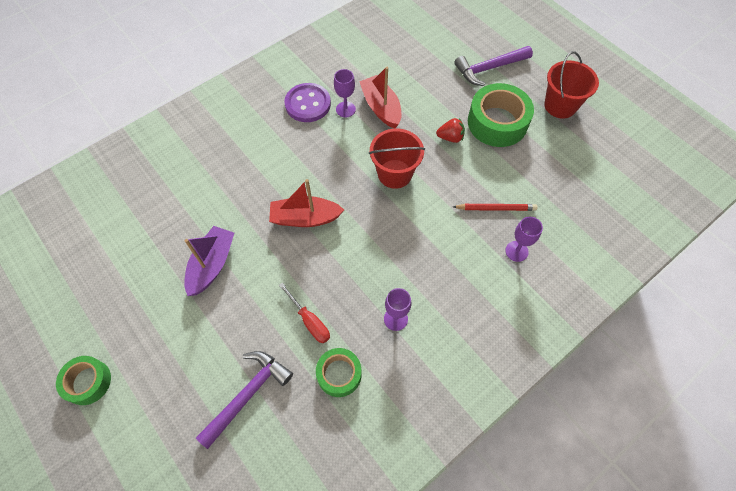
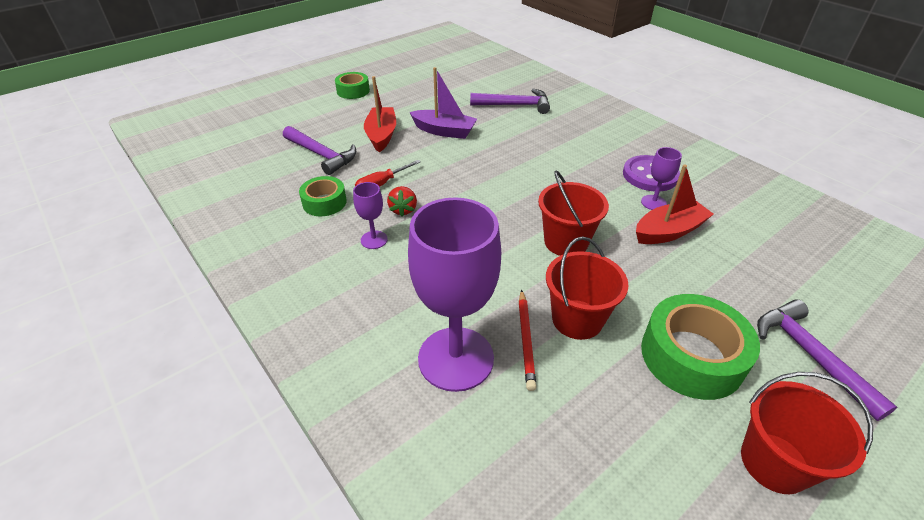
camera: 90 degrees right, 20 degrees down
(166, 194) = (515, 105): none -> purple hammer
(305, 218) = (496, 178): red boat -> red boat (381, 135)
(450, 137) = (641, 297): red strawberry -> red strawberry (403, 210)
(474, 177) = (577, 319): none -> red bucket
(516, 251) = (456, 358): purple goblet -> purple goblet, size x2.27

